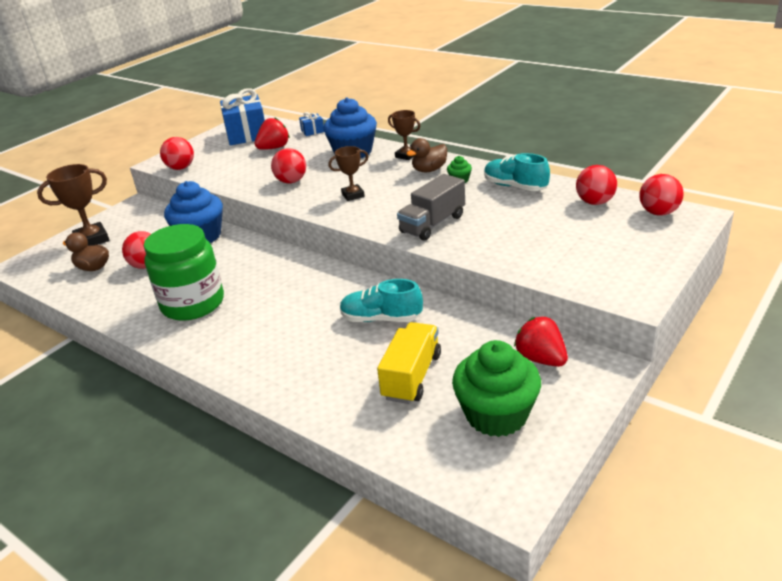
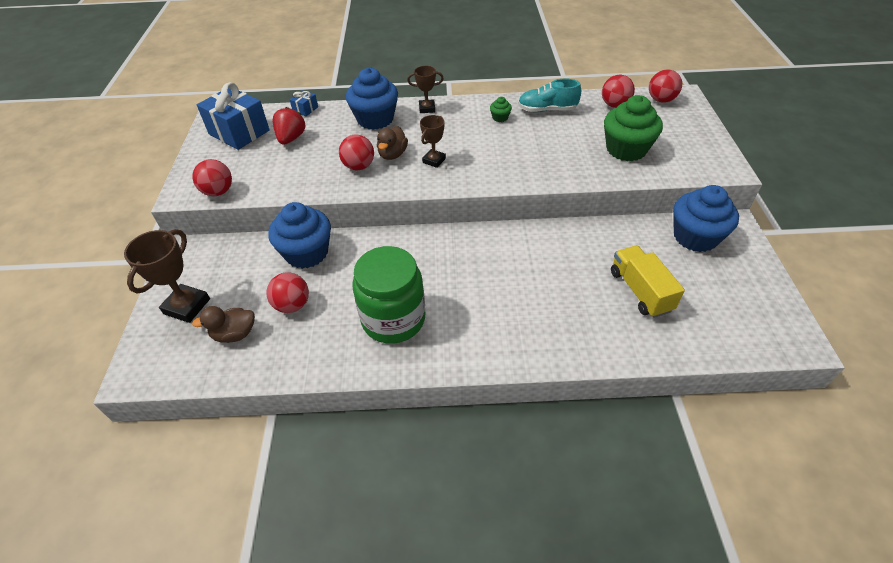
camera: 40 degrees left, 15 degrees up
(381, 319) = (562, 257): turquoise shoe -> none
(429, 170) = (464, 116): brown duck -> brown duck (392, 154)
(432, 224) = (532, 163): grey truck -> none
(496, 415) = (721, 290): green cupcake -> green cupcake (626, 149)
(540, 359) = (695, 237): red strawberry -> blue cupcake

